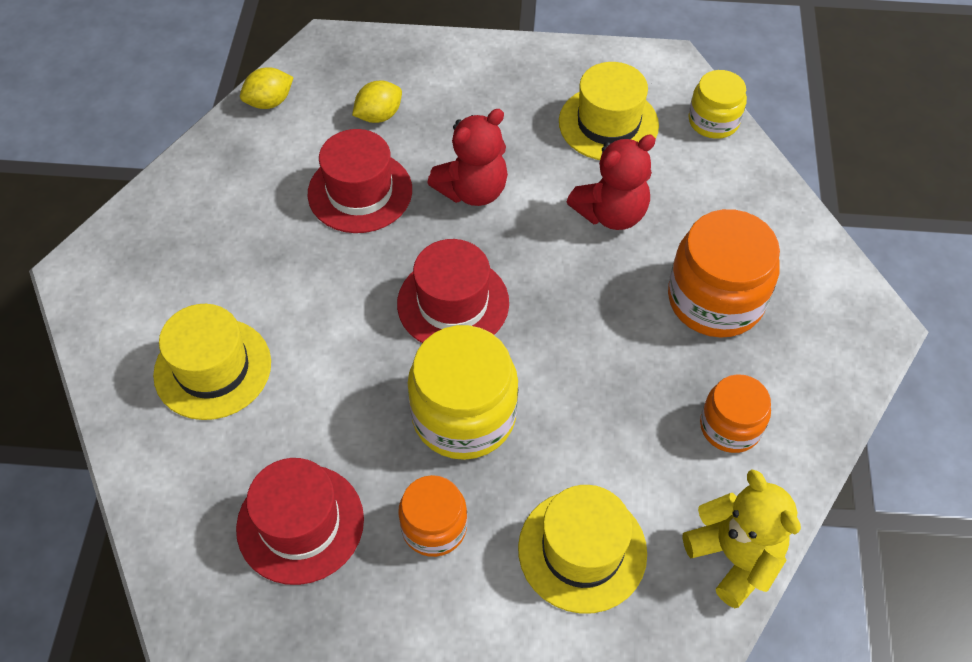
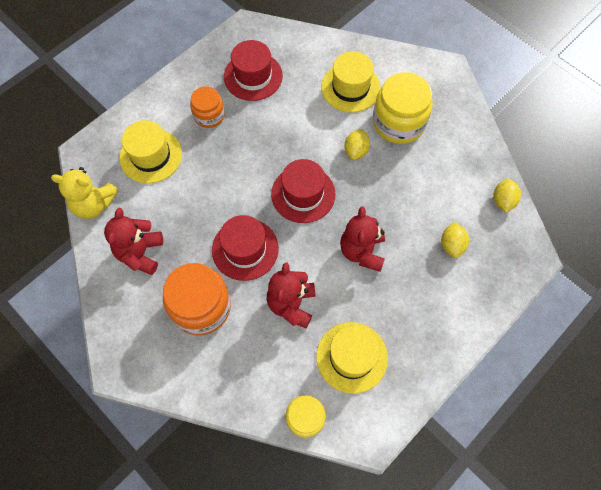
camera: 130 degrees right, 10 degrees up
(326, 289) = (356, 151): none -> yellow lemon
(360, 192) = (404, 201): red hat -> red hat (245, 249)
(464, 415) = (244, 158): yellow jar -> yellow jar (398, 123)
(730, 426) = (140, 253): orange jar -> red teddy bear

